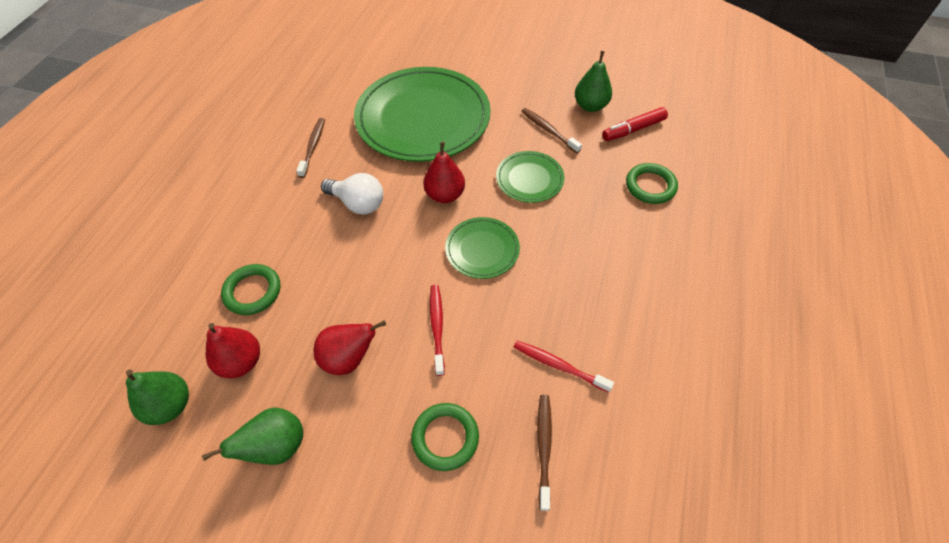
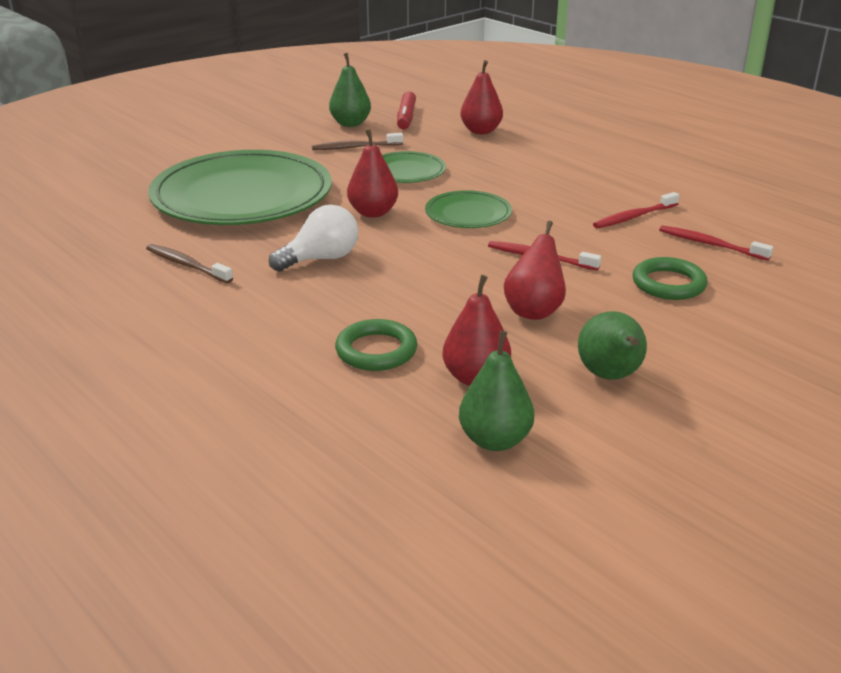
camera: 60 degrees left, 25 degrees down
(544, 447) = (710, 244): brown toothbrush -> red toothbrush
(650, 186) = (481, 131): green ring -> red pear

